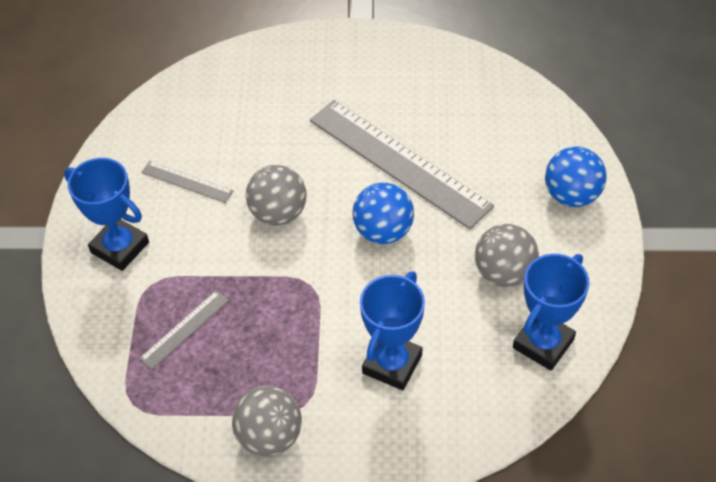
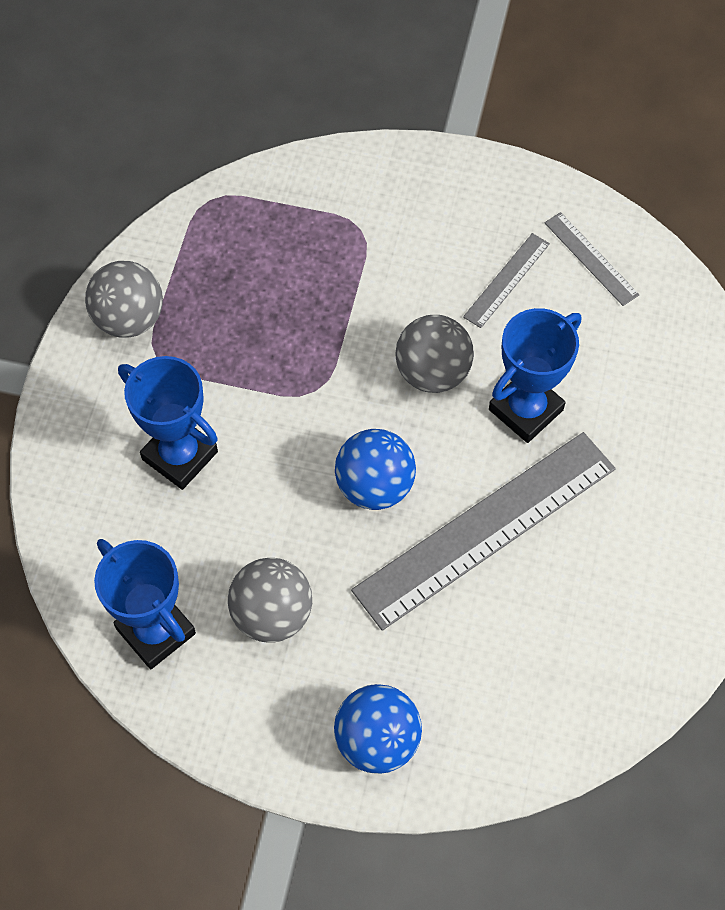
camera: 100 degrees right, 10 degrees up
(120, 247) = (421, 203): blue trophy -> blue trophy (526, 410)
(184, 329) = (289, 255): grey ruler -> grey ruler (591, 258)

